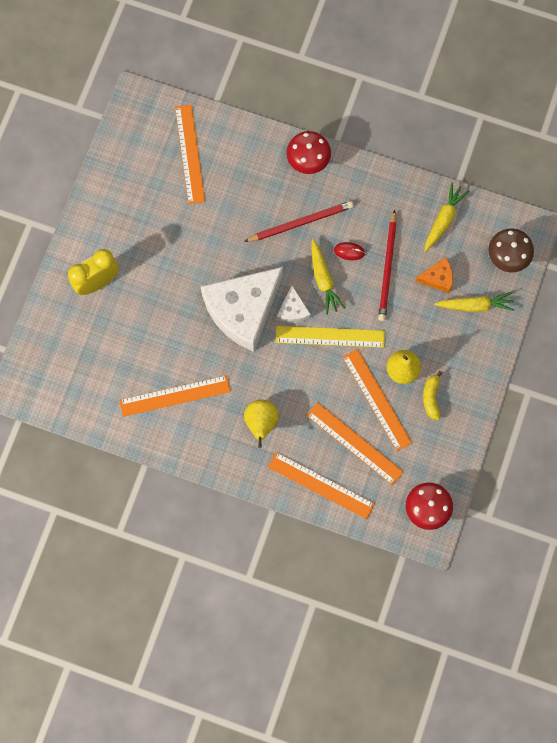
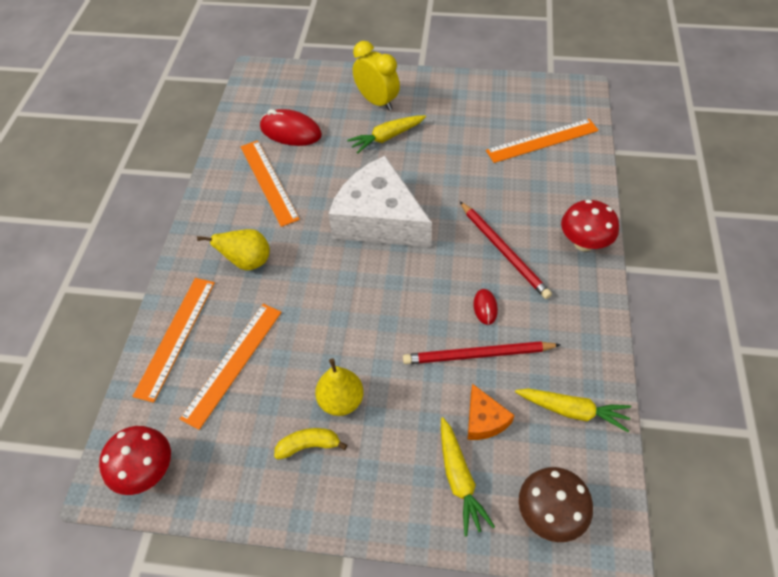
camera: 80 degrees right, 20 degrees down
(115, 368) = (290, 131): none -> red mouse
(293, 310) = (392, 265): white cheese -> none
(323, 280) = (439, 288): yellow carrot -> yellow carrot (387, 137)
(330, 336) = (368, 309): yellow ruler -> none
(377, 399) = (295, 377): orange ruler -> none

